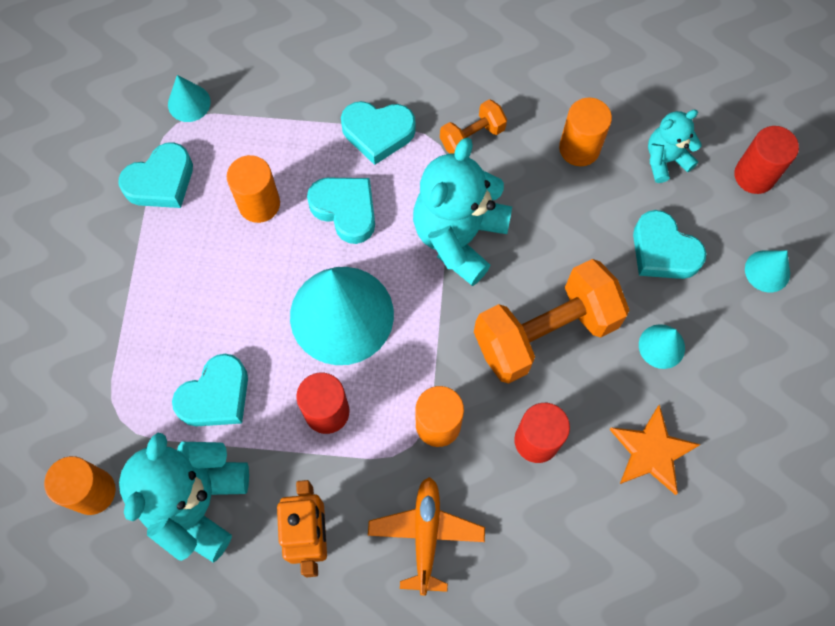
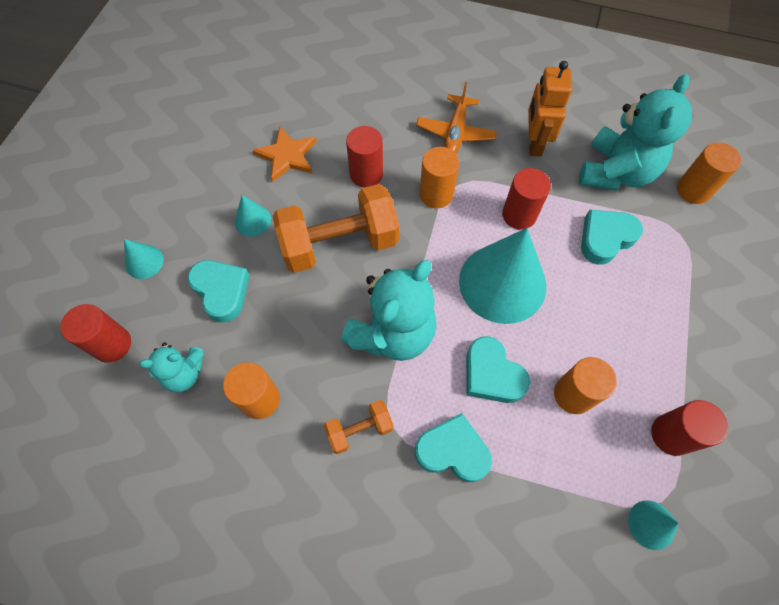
camera: 170 degrees left, 5 degrees down
(161, 181) = (671, 435): turquoise heart -> red cylinder

